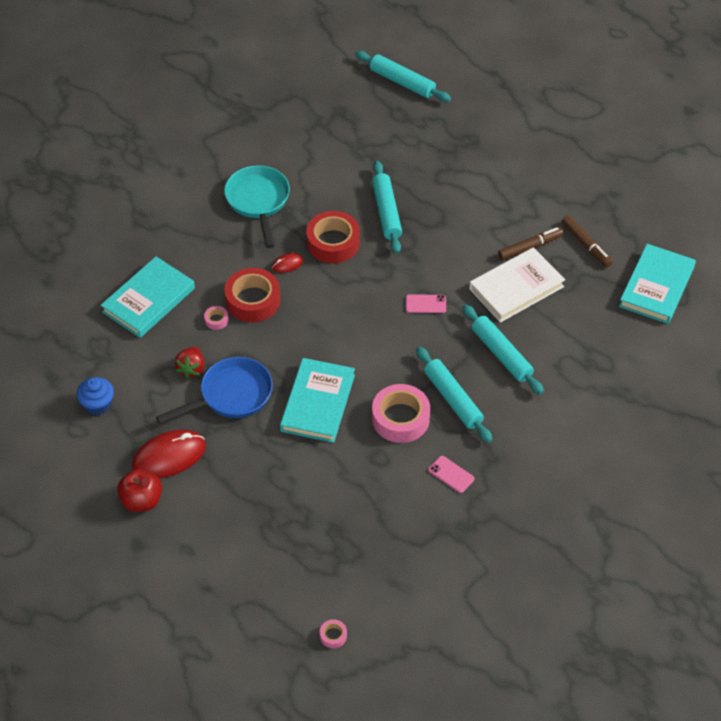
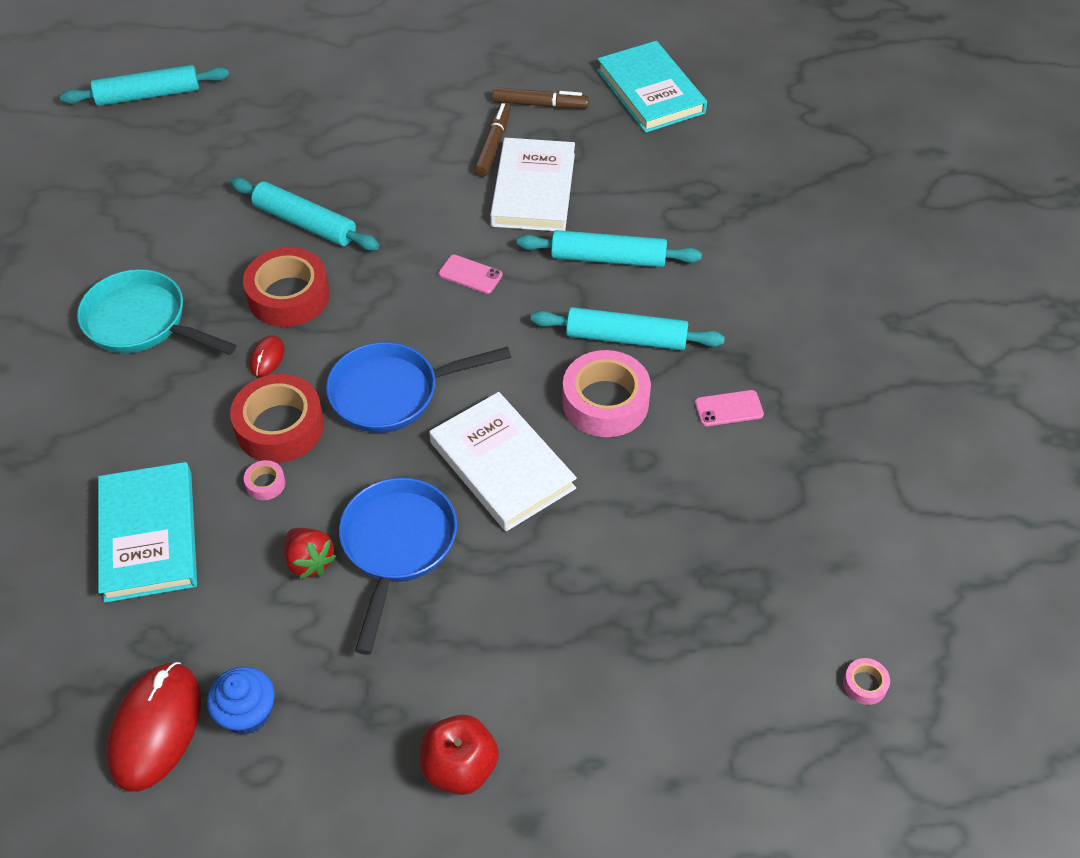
camera: 50 degrees left, 0 degrees up
(169, 456) = (420, 683): red mouse -> red mouse (155, 728)
(317, 328) = (393, 393): none -> blue pan
(318, 403) = (502, 465): turquoise book -> white book
(425, 304) = (470, 274): pink phone -> pink phone turned 75 degrees clockwise

